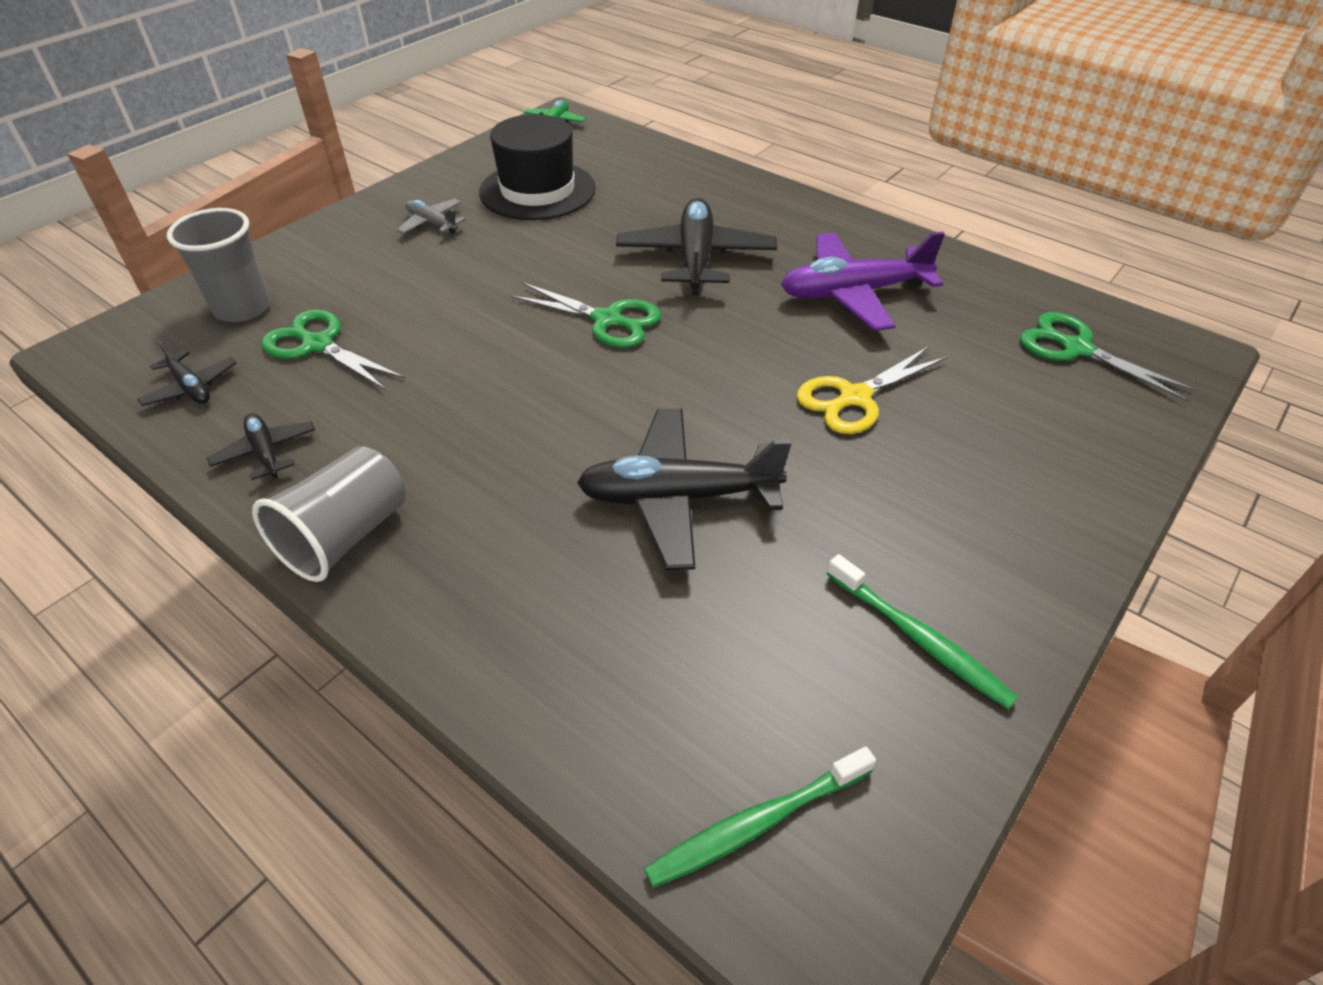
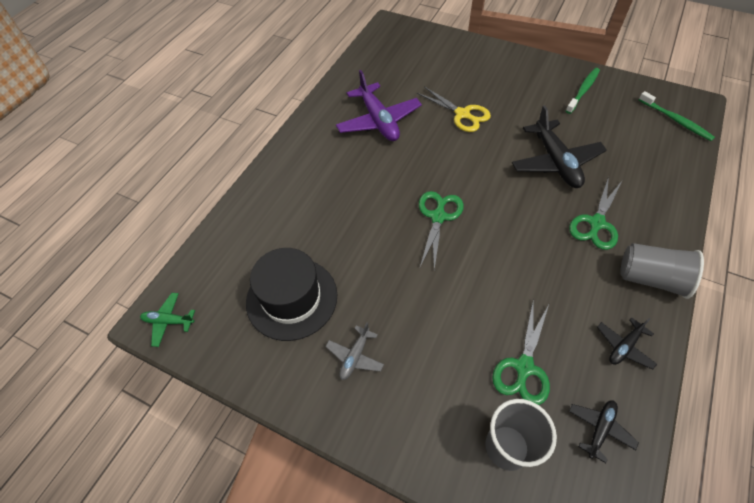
camera: 100 degrees left, 10 degrees up
(696, 258) = (362, 189): black plane -> none
(1075, 349) = (399, 52): green scissors -> green scissors (596, 223)

